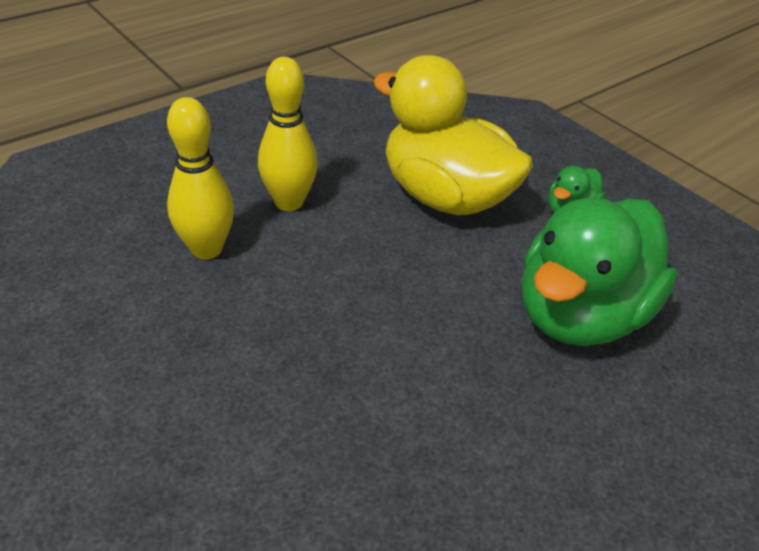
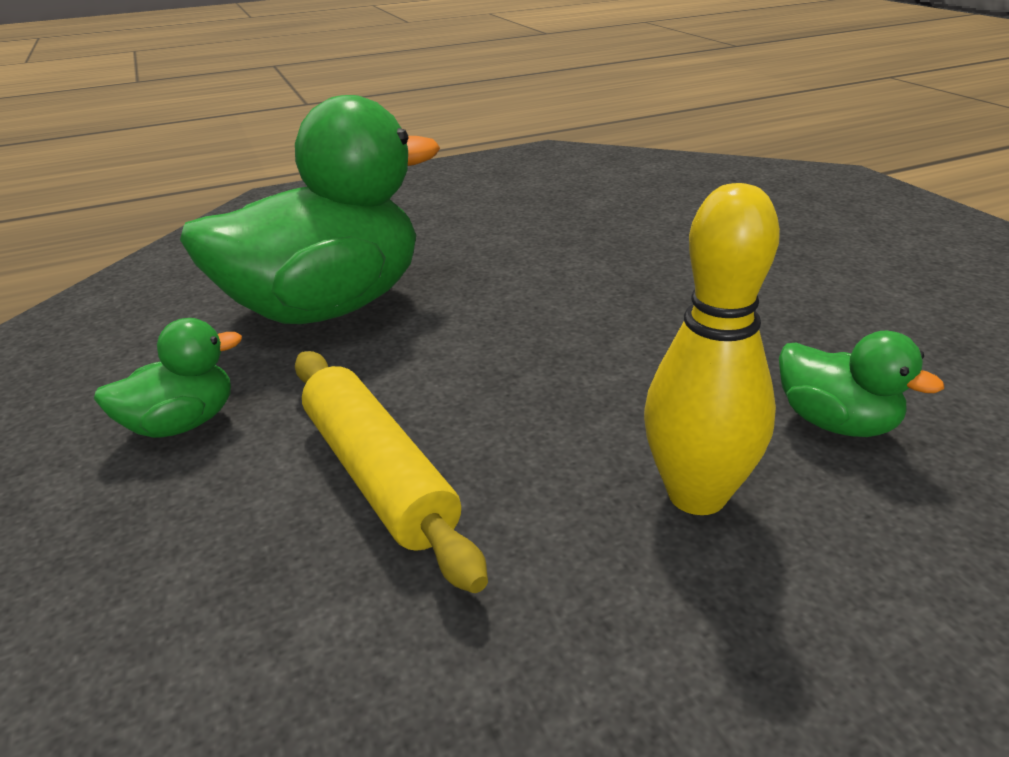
camera: 160 degrees left, 10 degrees down
(206, 249) = (835, 423): yellow bowling pin -> green duck
(444, 197) = (379, 474): yellow duck -> yellow rolling pin

